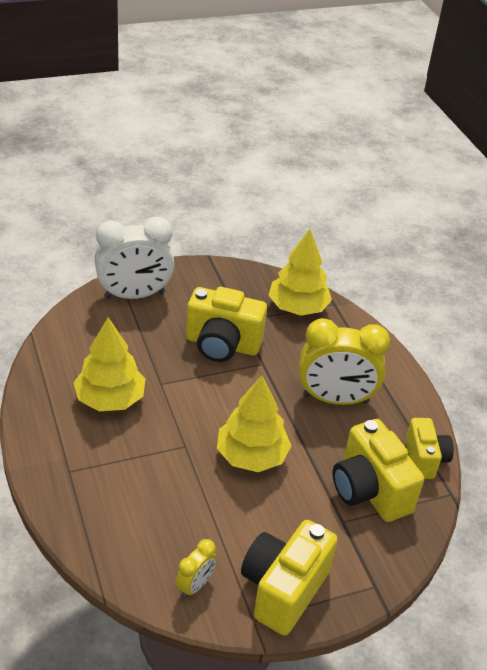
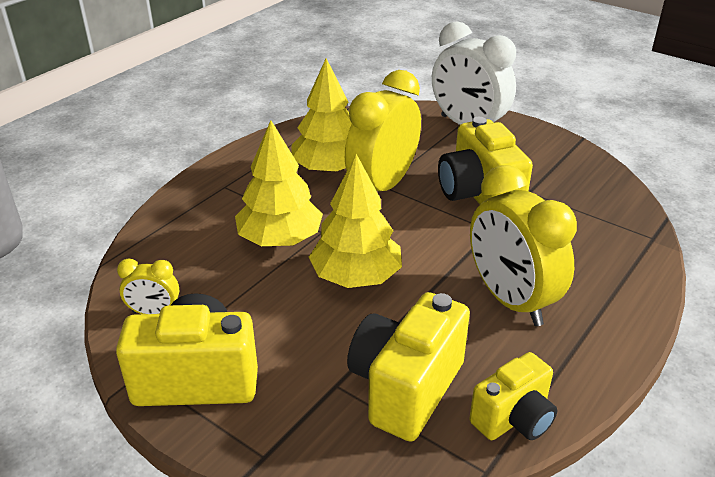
camera: 60 degrees right, 5 degrees down
(163, 384) = (382, 186): none -> yellow clock
(298, 307) = (605, 217): yellow tree -> yellow tree (280, 239)

